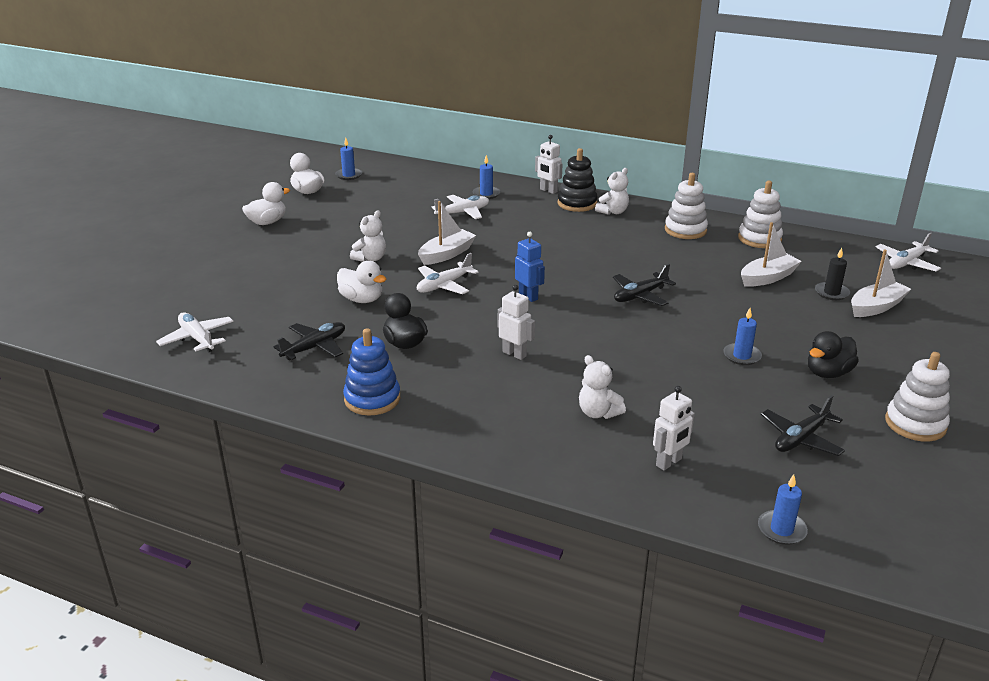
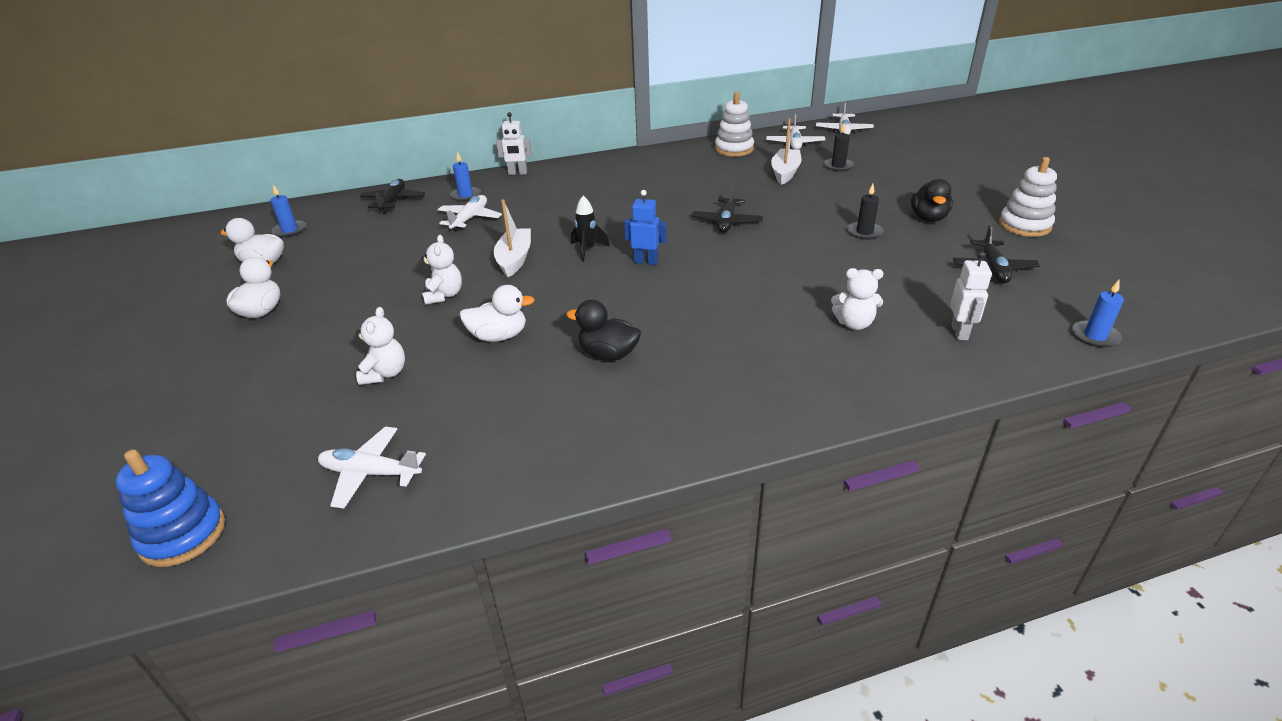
camera: 40 degrees left, 5 degrees up
(314, 347) = (526, 406): black plane -> black plane (393, 201)
(372, 399) = (667, 421): blue stacking toy -> blue stacking toy (183, 535)
(444, 285) = (558, 286): white plane -> white plane (794, 143)
(503, 269) = (587, 250): none -> black rocket
(514, 354) = (715, 312): white robot -> none
(577, 203) = (559, 174): black stacking toy -> none
(613, 212) = (599, 170): white teddy bear -> white teddy bear (385, 374)
(685, 230) = (675, 162): white stacking toy -> none
(742, 356) = (864, 232): blue candle -> black candle
(876, 307) = (877, 164): white boat -> none

